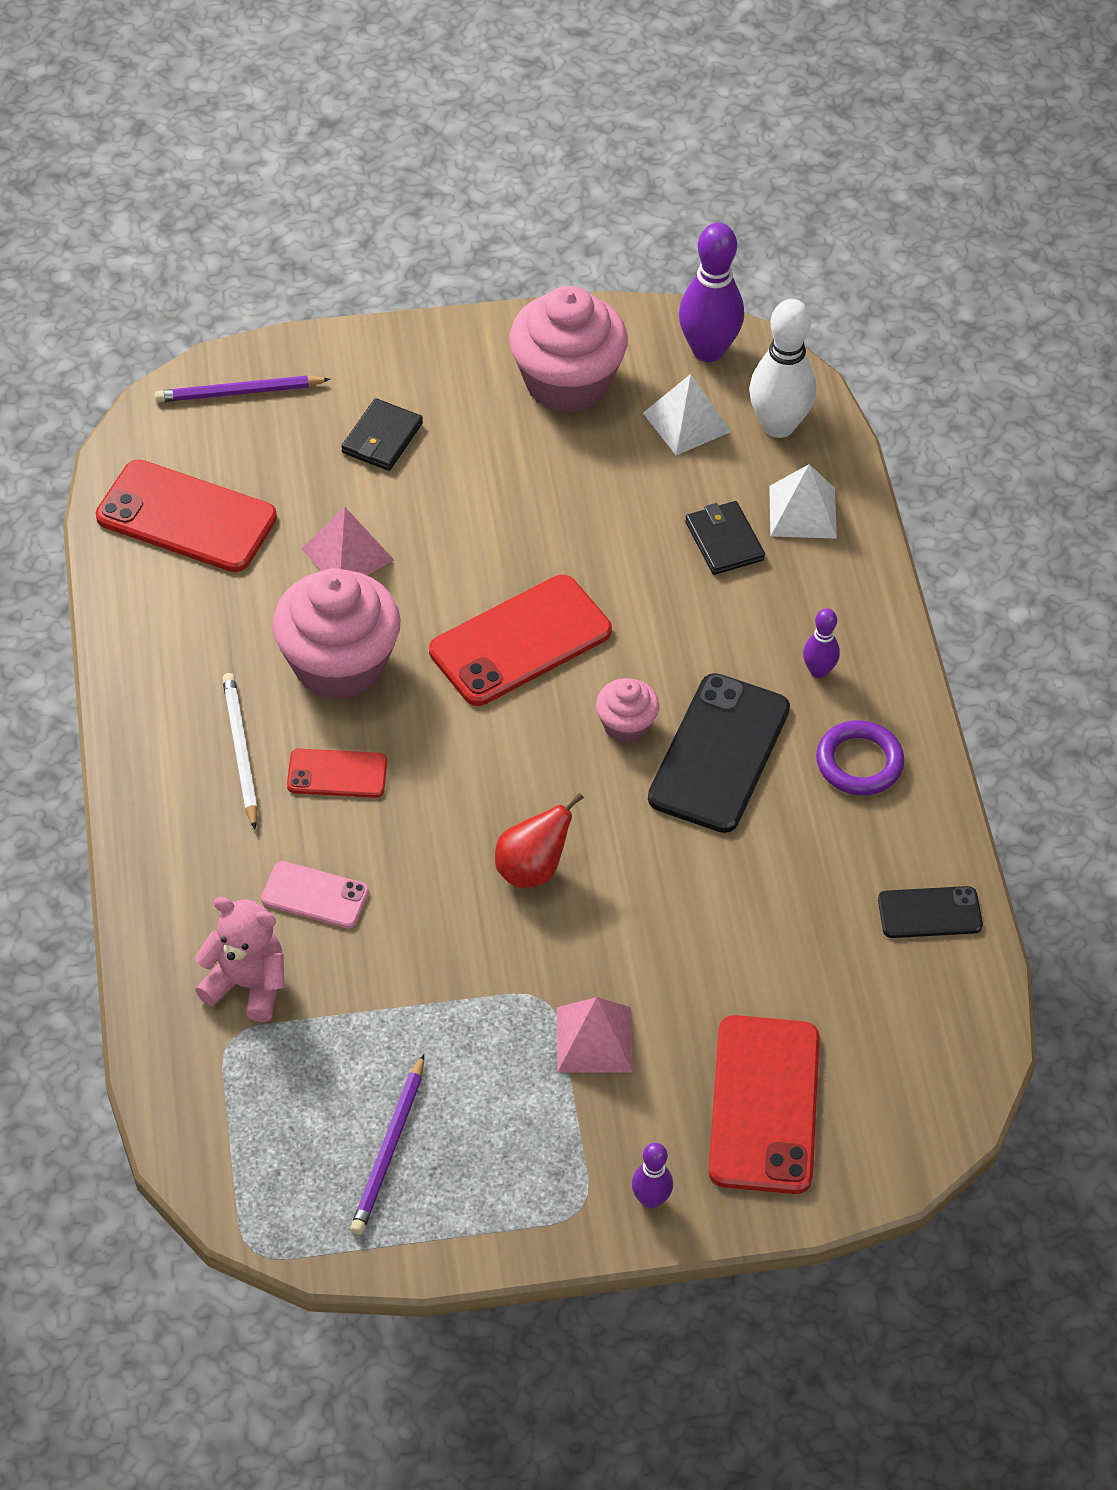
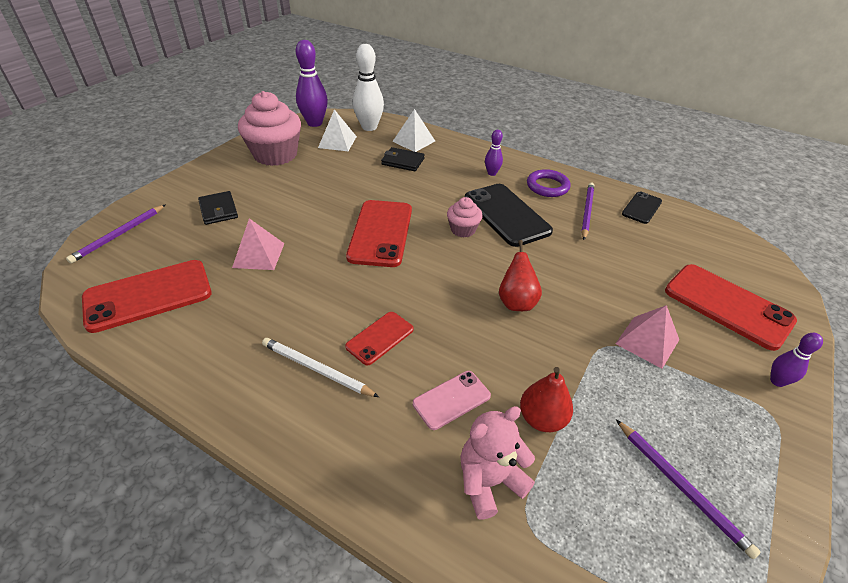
camera: 50 degrees left, 10 degrees down
(339, 664) = (315, 295): pink cupcake -> none
(366, 989) = (542, 418): none -> red pear
(837, 847) = (586, 212): none -> purple pencil

